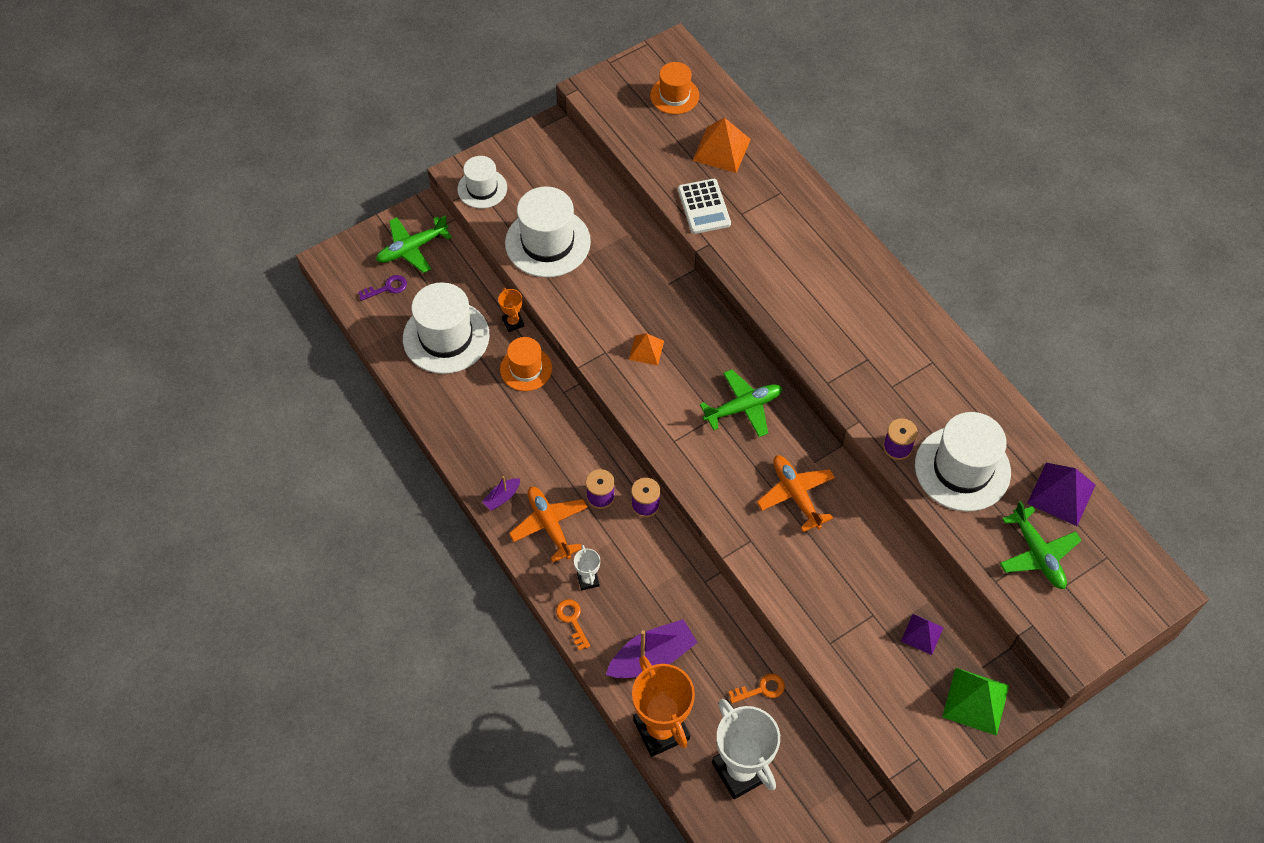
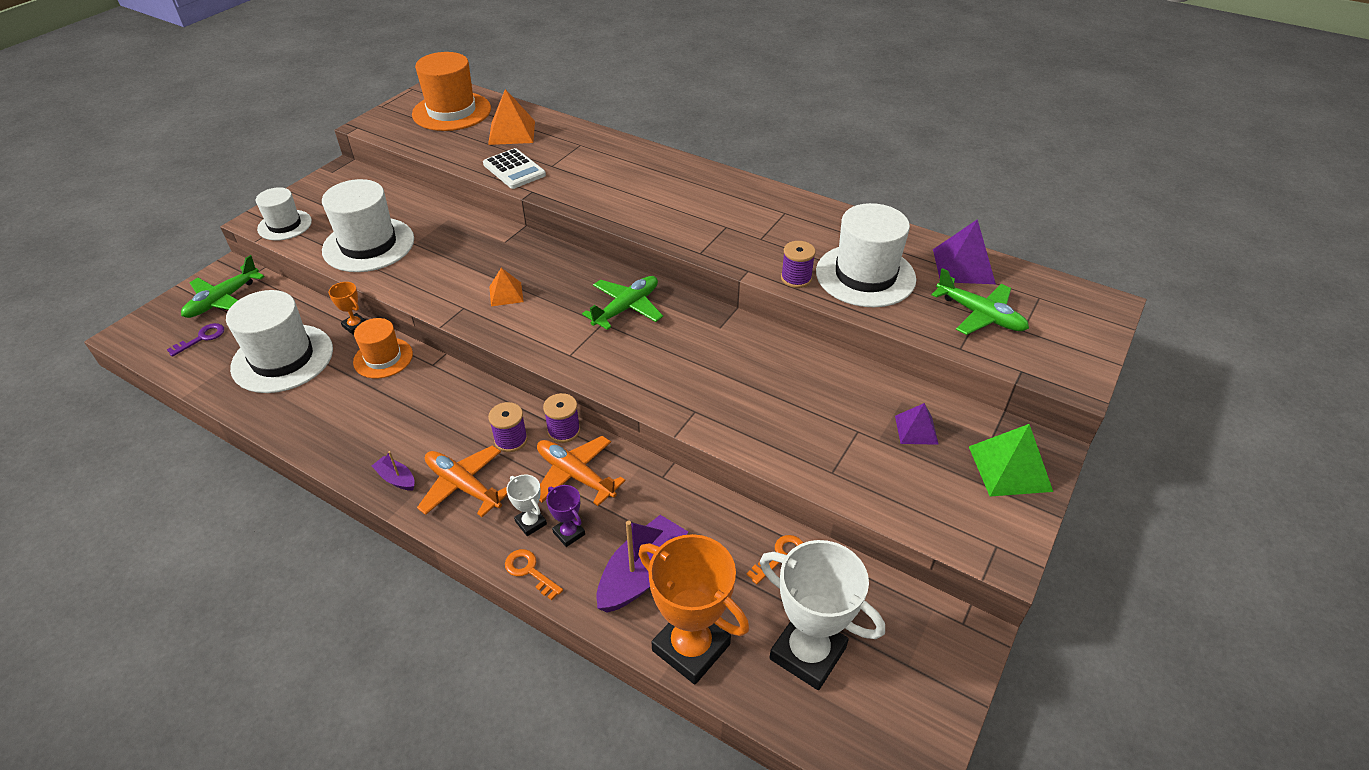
camera: 25 degrees left, 15 degrees down
(502, 497) = (396, 478): purple boat -> purple boat turned 105 degrees clockwise
(612, 601) = (569, 533): none -> purple trophy
(674, 95) = (452, 111): orange hat -> orange hat, size x1.68
(795, 495) = (718, 358): orange plane -> orange plane (575, 475)

